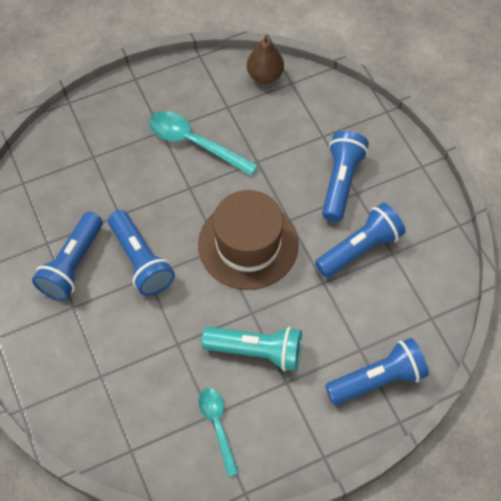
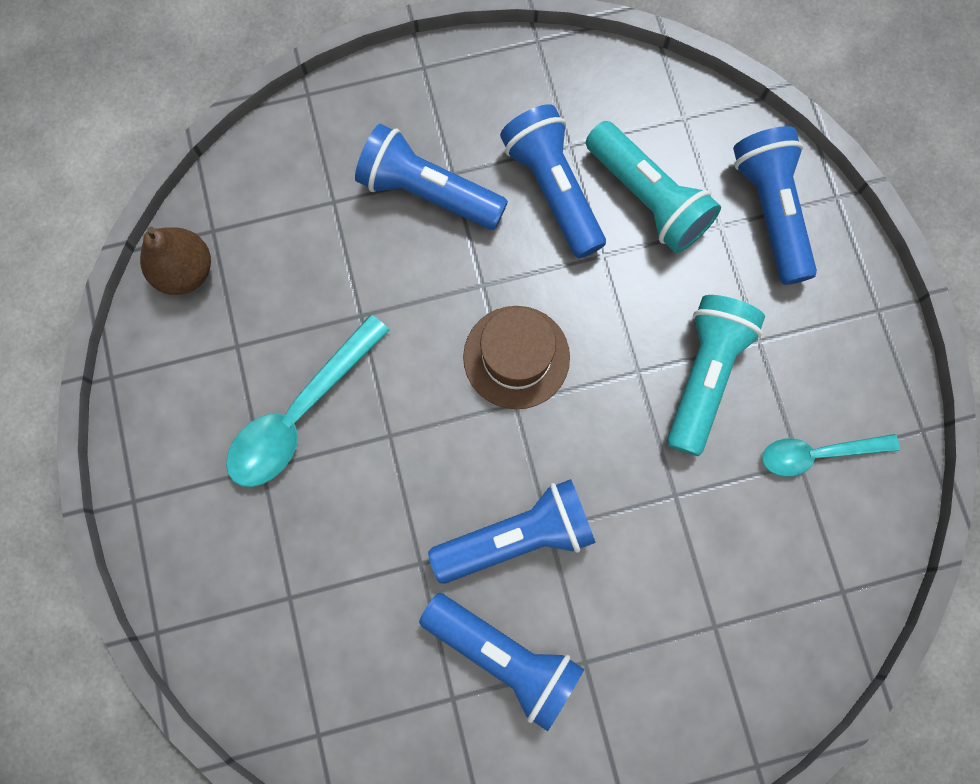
camera: 80 degrees left, 15 degrees up
(248, 244) = (516, 357): brown hat -> brown hat, size x0.64
(368, 303) = (647, 198): none -> turquoise flashlight

